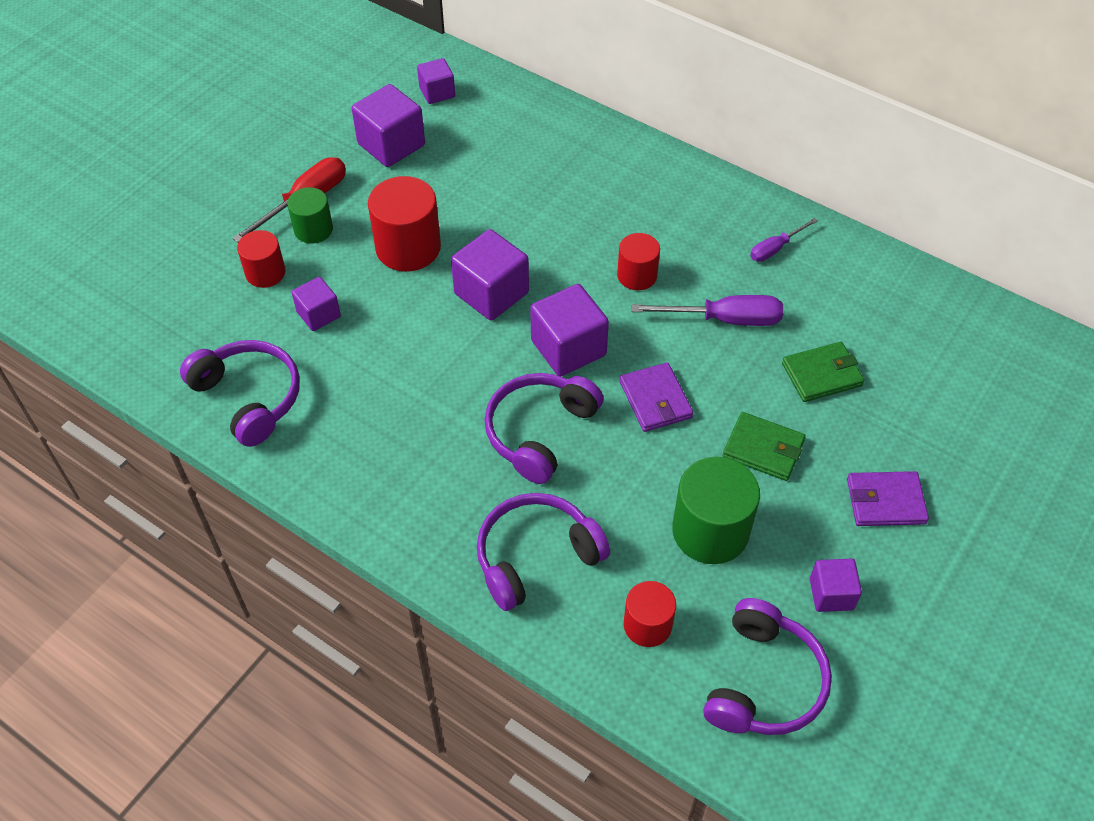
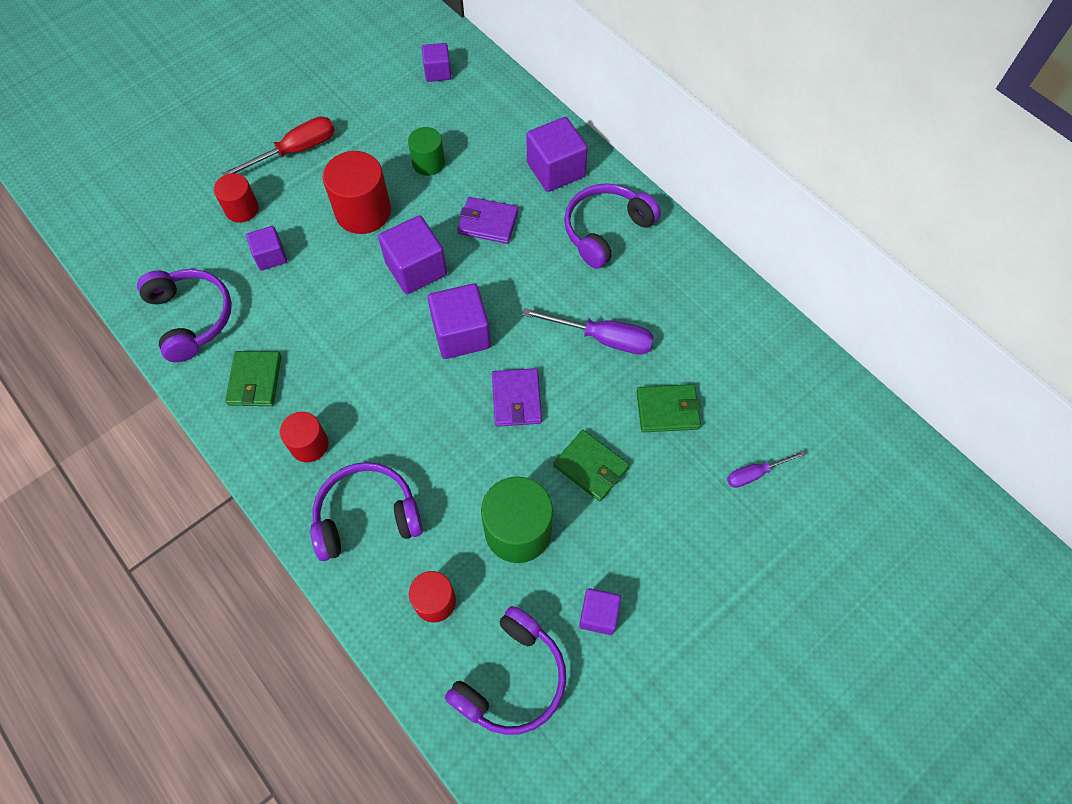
camera: 15 degrees right, 10 degrees up
(313, 229) = (293, 178): green cylinder -> green cylinder (428, 163)
(351, 446) = (255, 380): none -> green wallet
(391, 145) = (383, 113): purple cube -> purple cube (556, 170)
(539, 432) = (410, 405): purple headphones -> purple headphones (605, 230)
(637, 275) = (543, 280): red cylinder -> red cylinder (309, 445)
(775, 248) = (672, 281): purple screwdriver -> purple screwdriver (755, 474)
(885, 501) = (678, 542): purple wallet -> purple wallet (488, 222)

